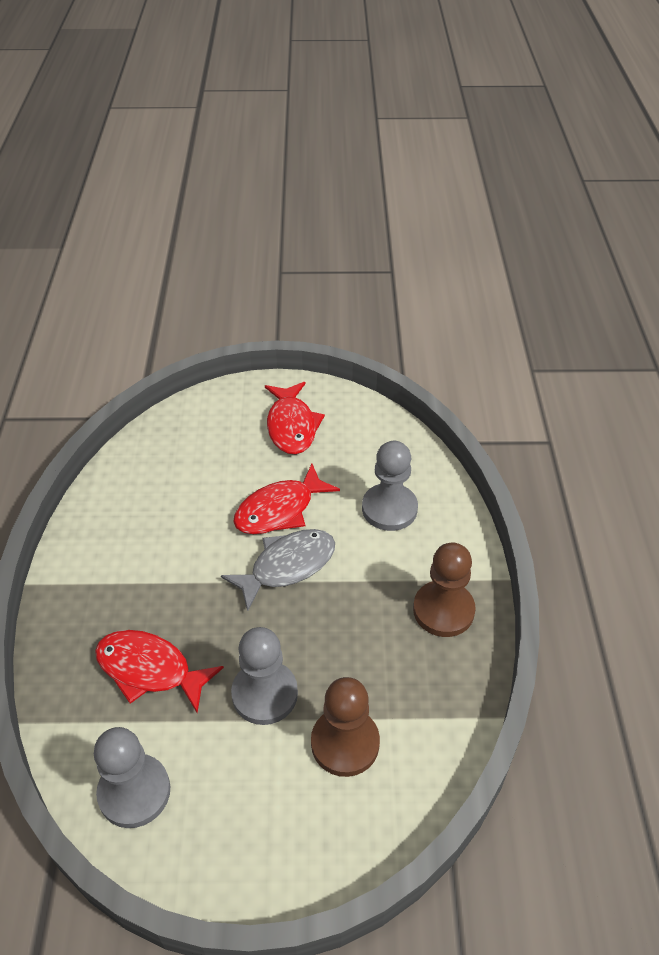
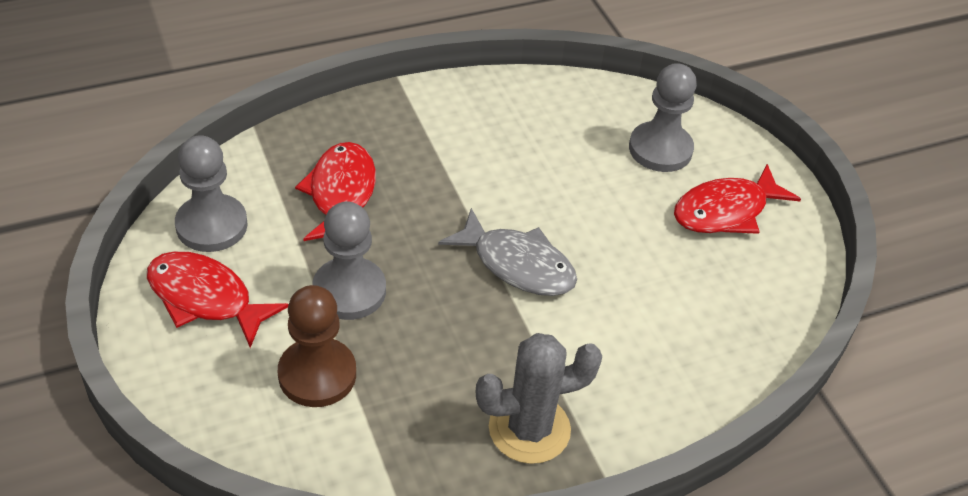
camera: 65 degrees right, 0 degrees up
(279, 510) = (592, 236): red fish -> red fish (205, 298)
(389, 509) = (654, 339): grey pawn -> grey pawn (660, 149)
(443, 610) = (529, 429): brown pawn -> grey cactus

